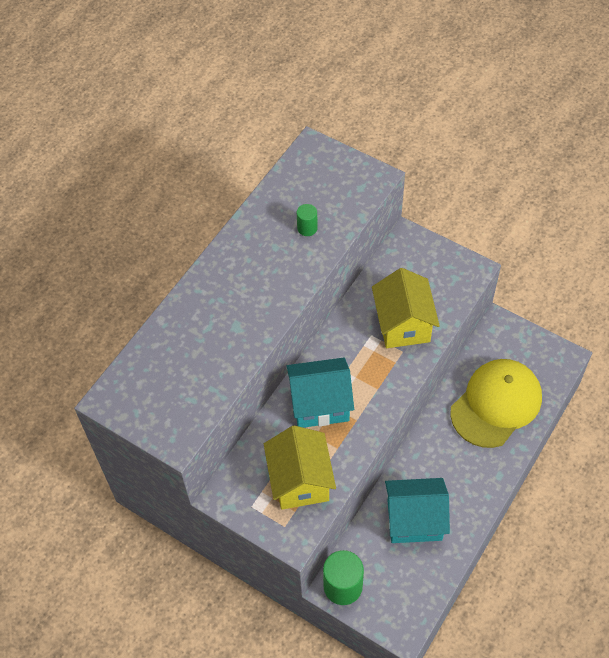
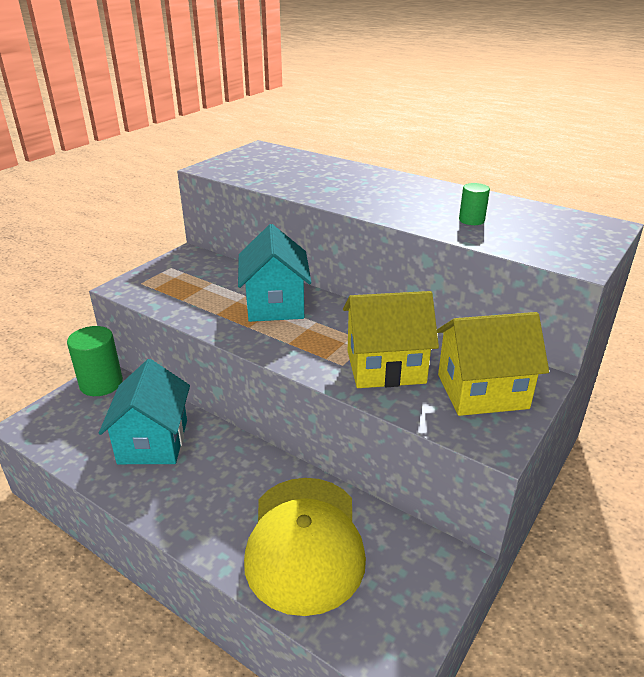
camera: 90 degrees right, 25 degrees down
(300, 480) = (186, 291): yellow house -> yellow house (482, 391)
(496, 404) = (305, 542): yellow cap -> yellow cap turned 45 degrees clockwise

